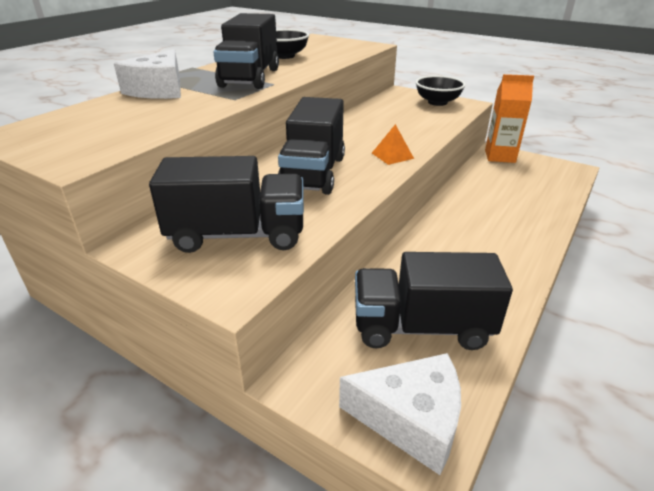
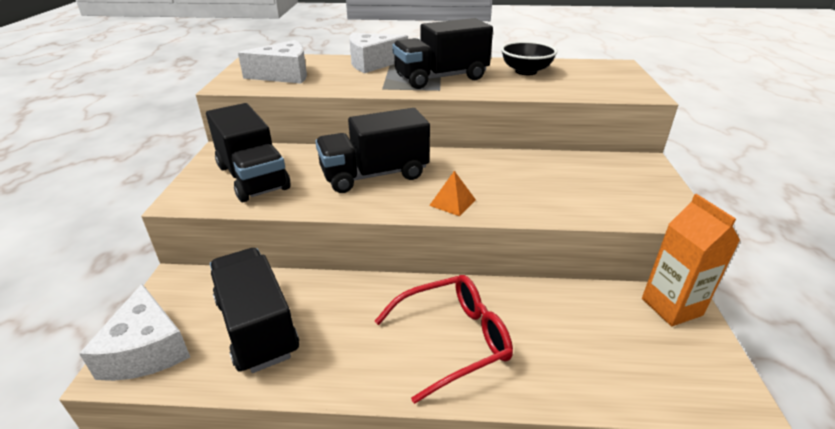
camera: 60 degrees right, 0 degrees up
(107, 129) = (284, 75): none -> white cheese
(437, 102) = (648, 193): black bowl -> none
(491, 232) = (454, 339): none -> red glasses

